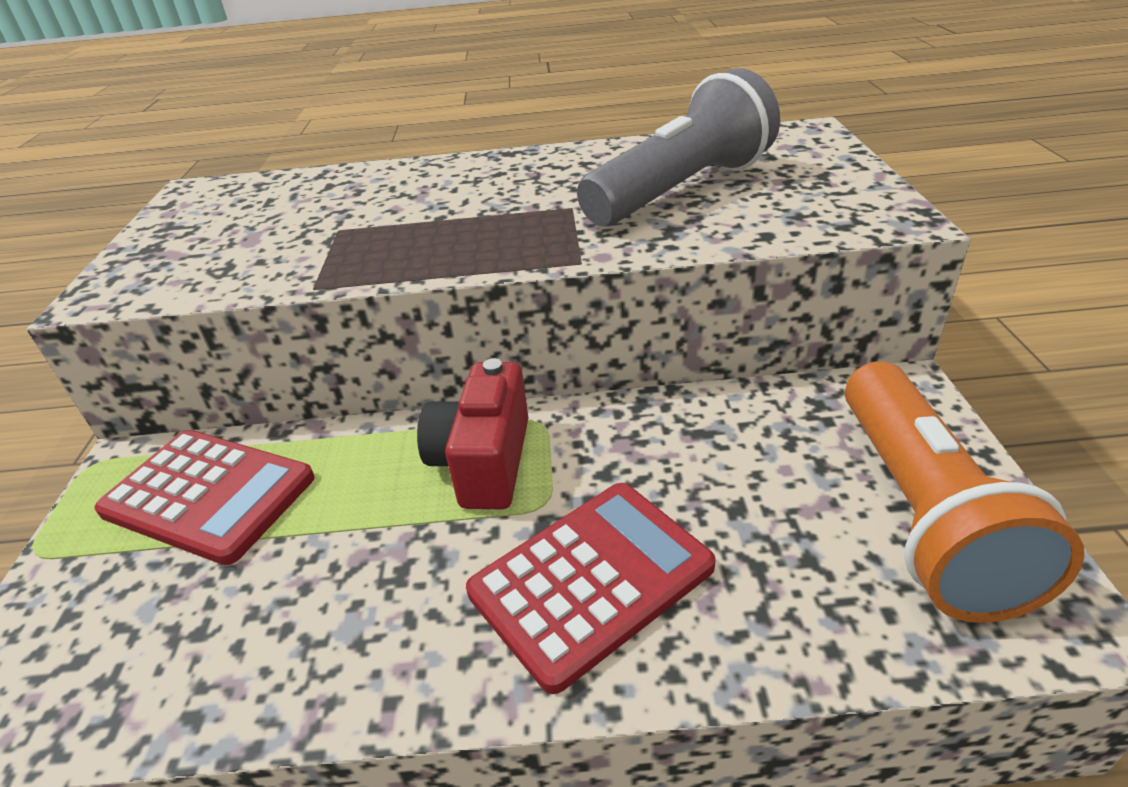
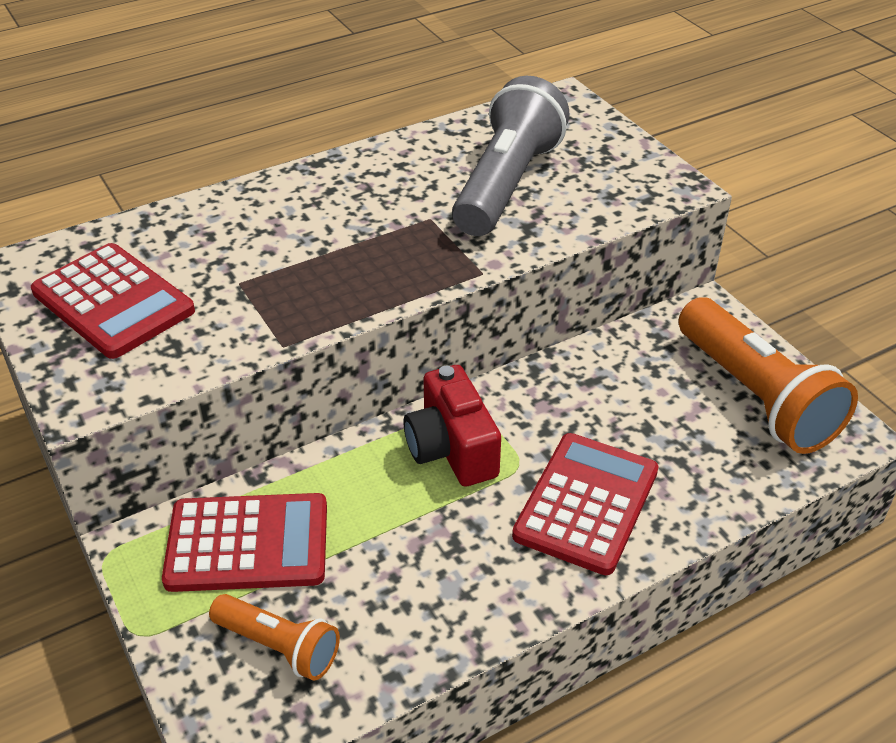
camera: 30 degrees left, 5 degrees up
(125, 622) = (279, 646): none -> orange flashlight
(223, 225) = (113, 302): none -> red calculator

